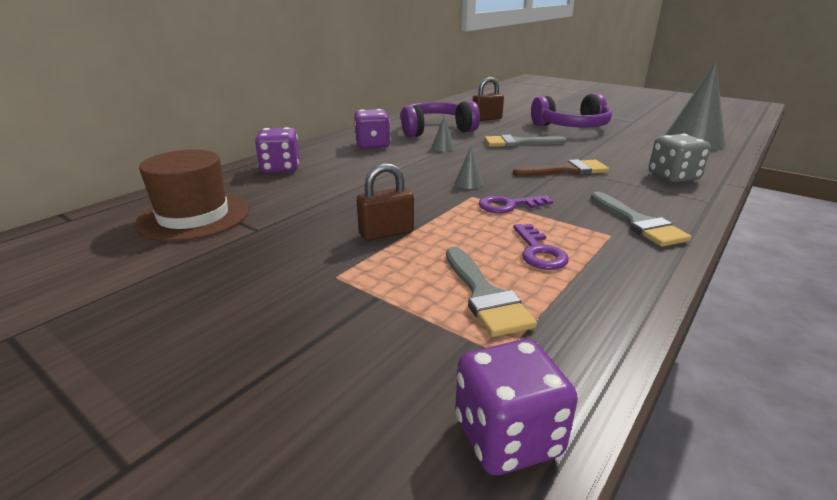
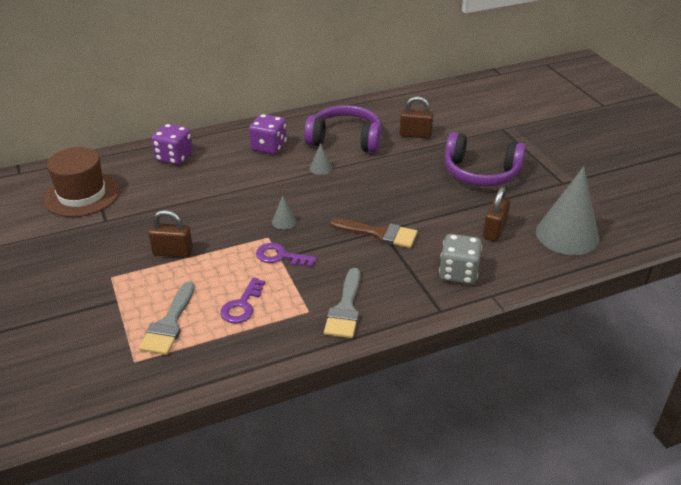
camera: 30 degrees right, 10 degrees up
(507, 437) = (87, 398): purple dice -> none
(519, 143) = (393, 182): grey brush -> none
(644, 150) = (494, 230): none -> brown padlock

